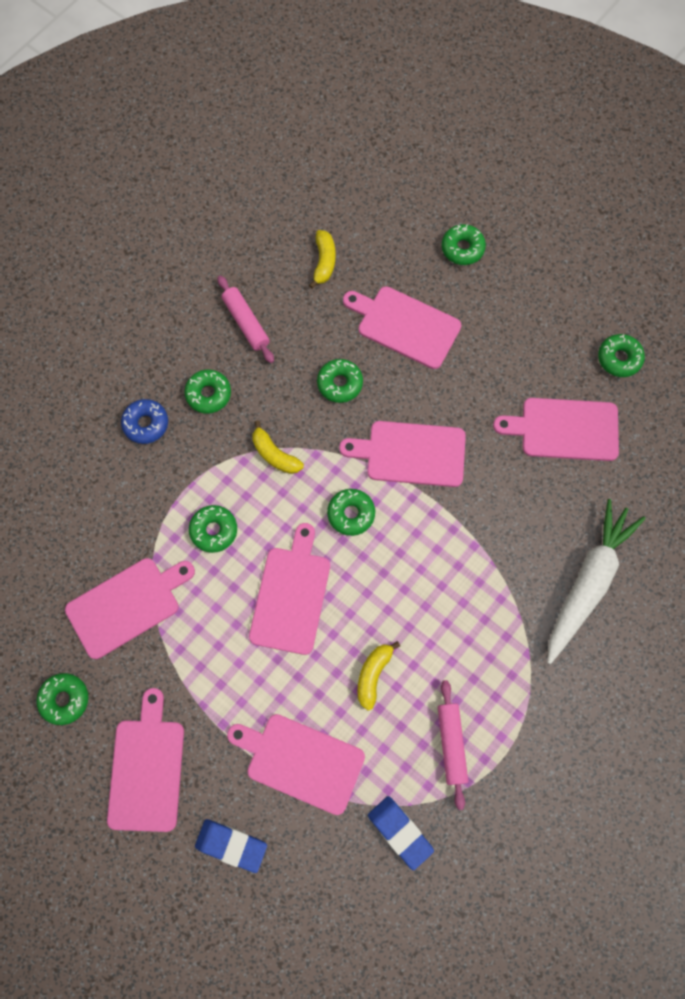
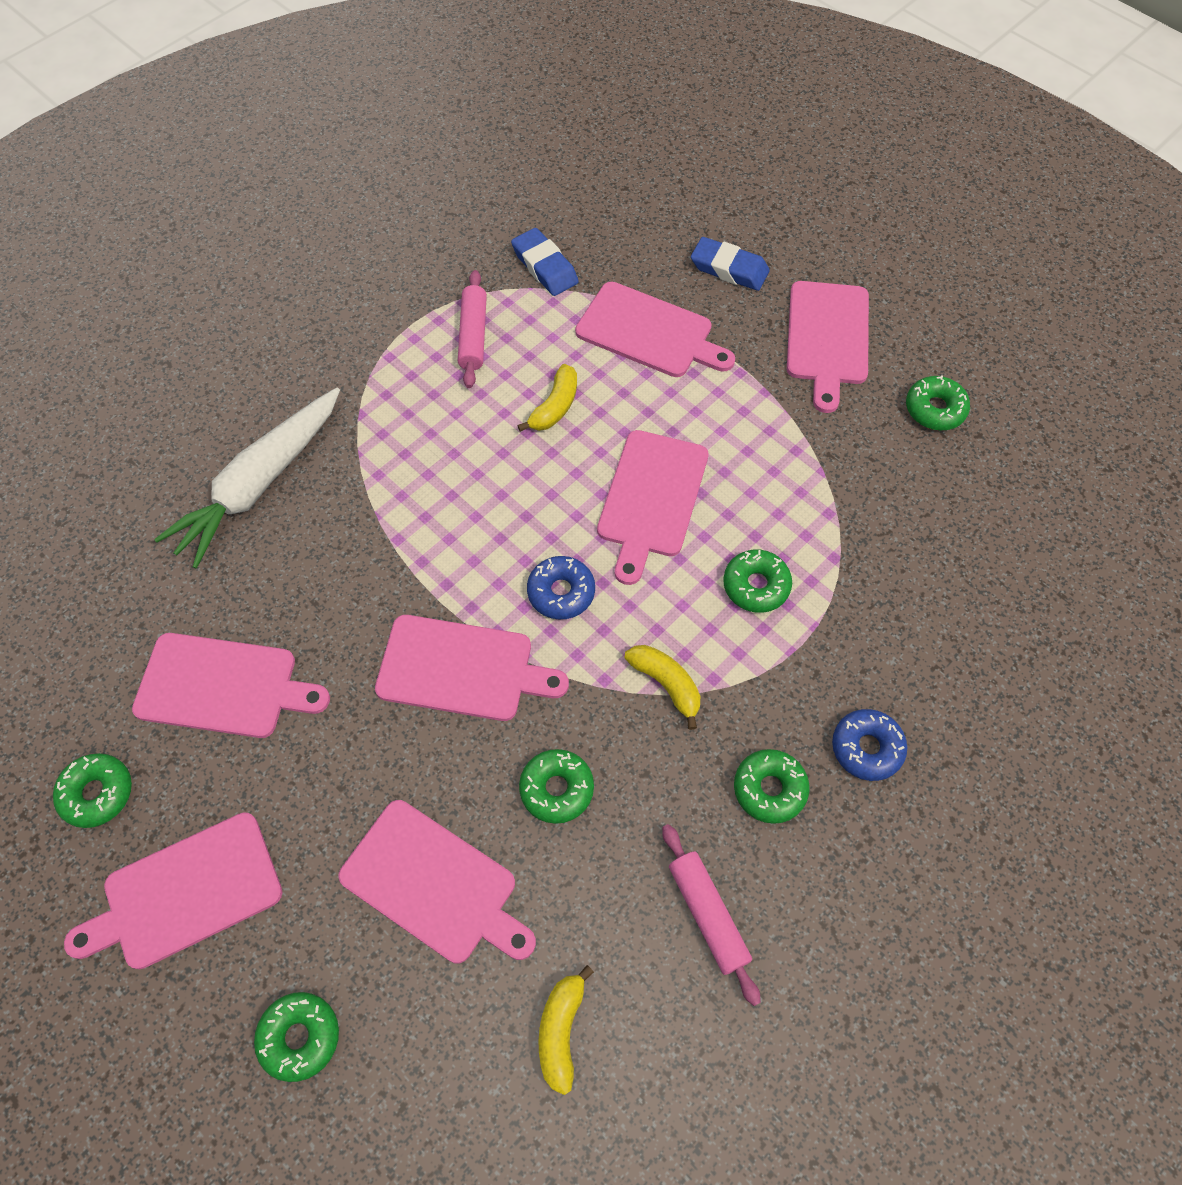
camera: 175 degrees left, 10 degrees down
(127, 605) = (868, 504): pink cutting board -> pink cutting board (185, 893)
(351, 514) = (561, 592): green donut -> blue donut

